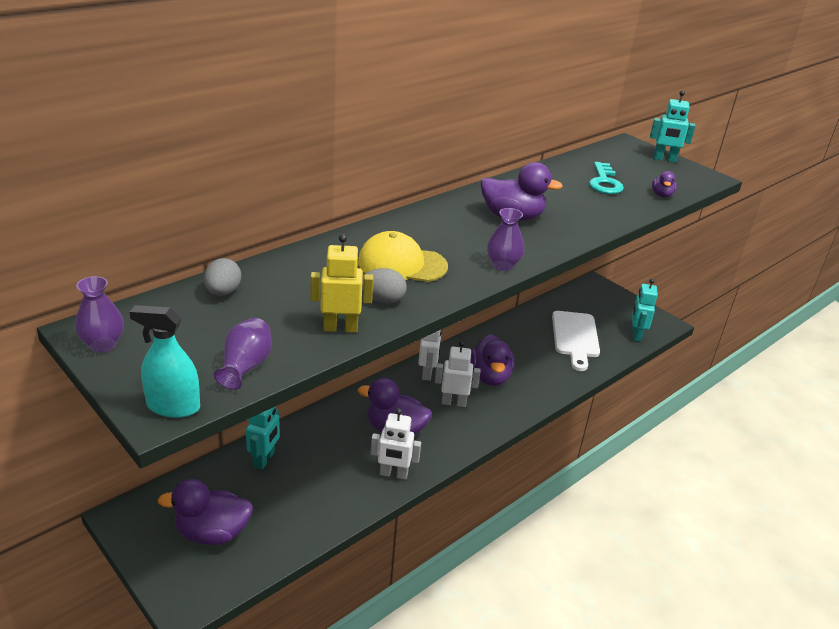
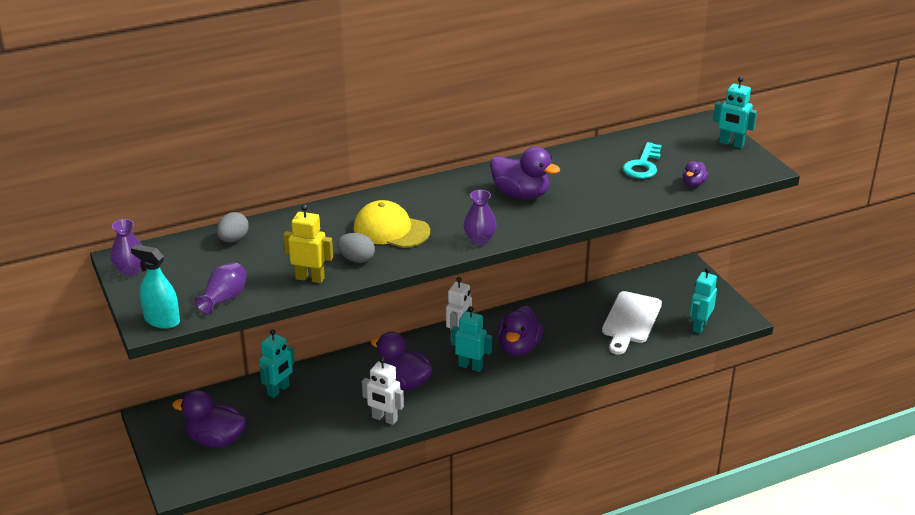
camera: 20 degrees right, 0 degrees up
(454, 402) = (470, 366): white robot -> turquoise robot

